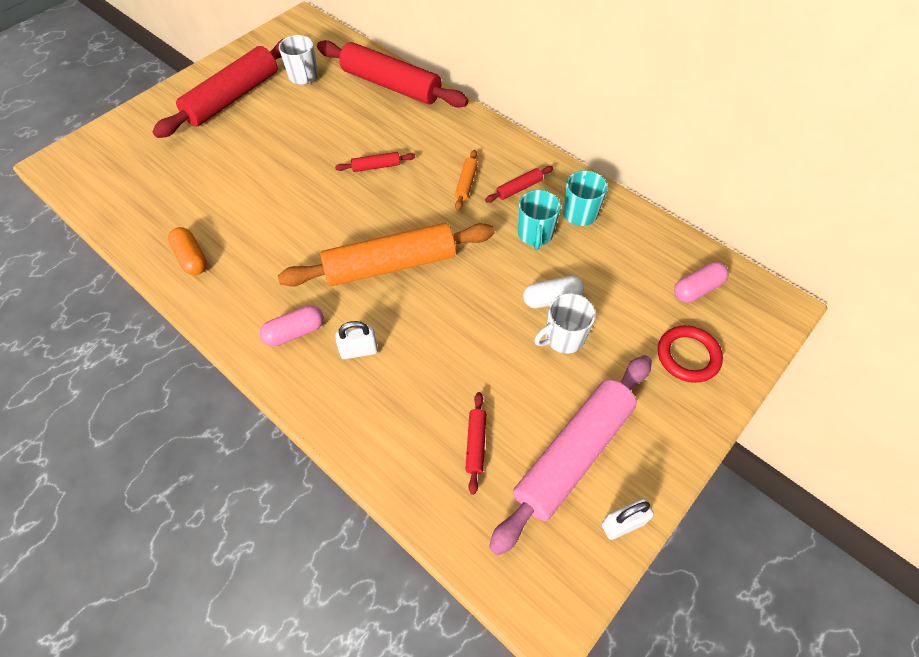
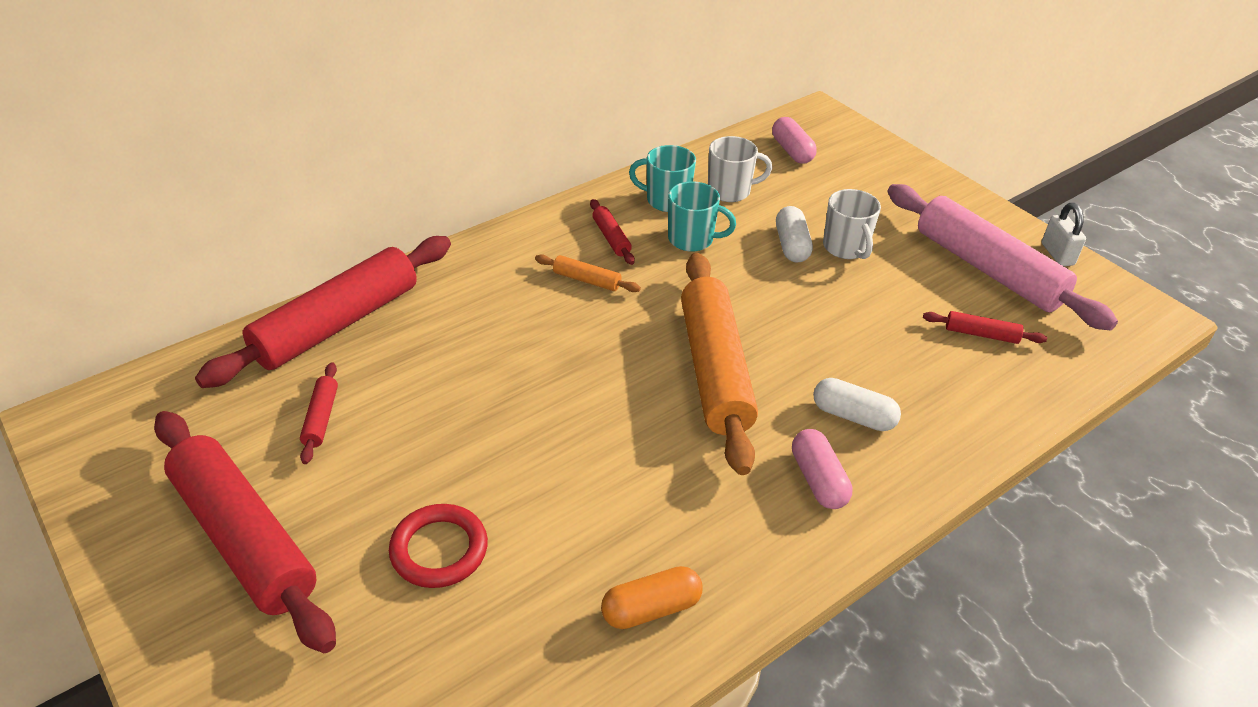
camera: 80 degrees left, 15 degrees down
(303, 77) = (247, 429): white mug -> white mug (730, 191)
(359, 350) = (853, 416): white padlock -> white capsule
(376, 166) = (518, 362): red rolling pin -> red rolling pin (321, 418)
(688, 356) = (873, 176): red ring -> red ring (439, 550)

